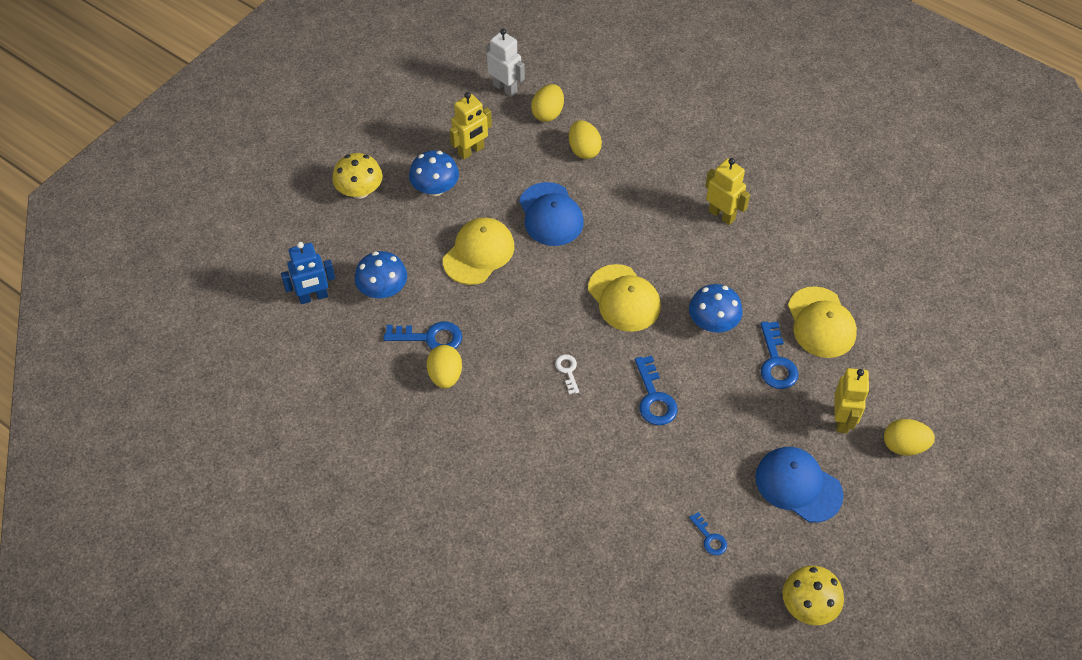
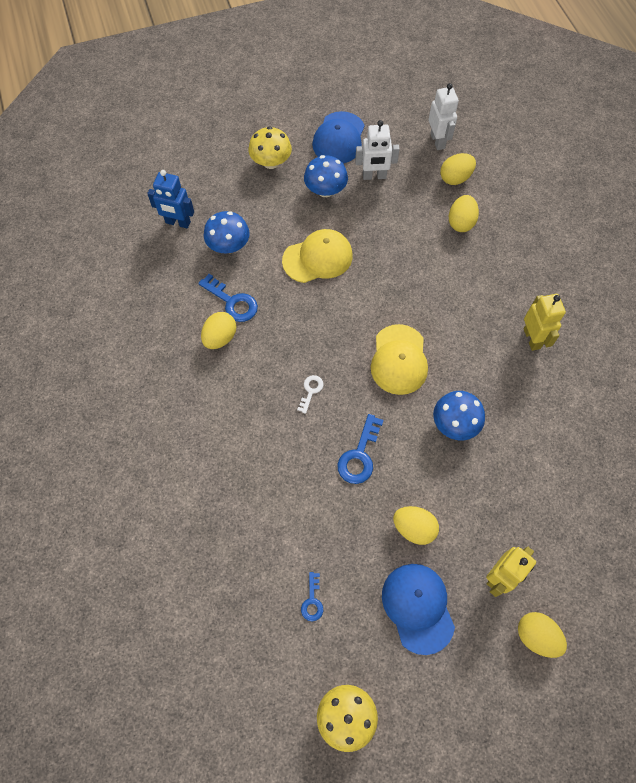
camera: 35 degrees right, 10 degrees up
(471, 151) = (374, 176): yellow robot -> white robot
(550, 214) = (395, 259): blue cap -> blue cap (339, 138)
(746, 427) = (414, 528): none -> yellow egg
(776, 362) = (481, 490): blue key -> none
(821, 323) = (546, 481): yellow cap -> none

